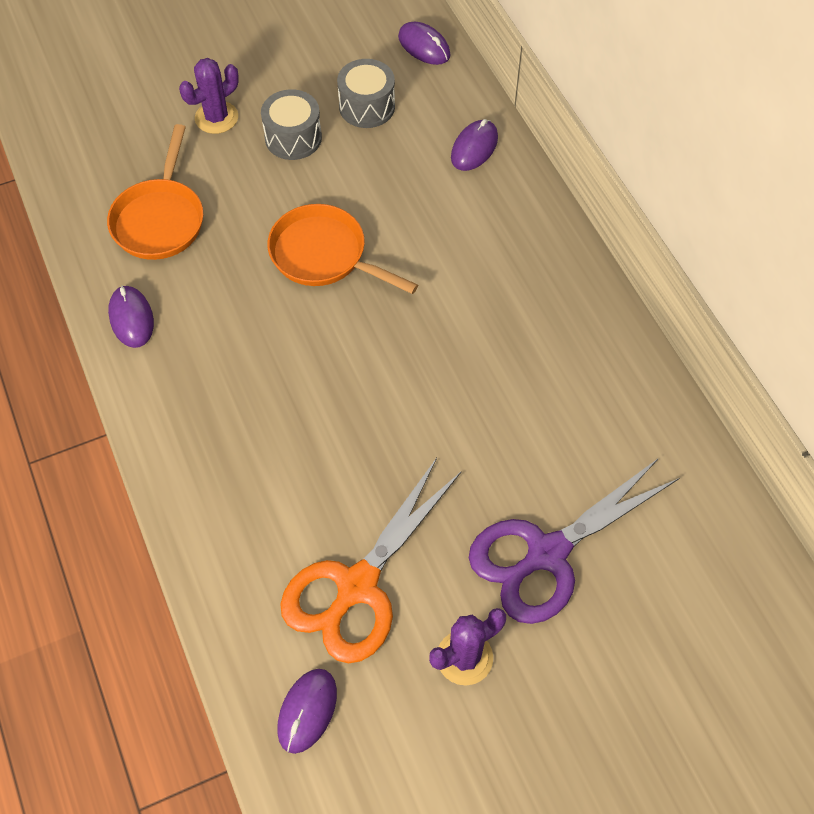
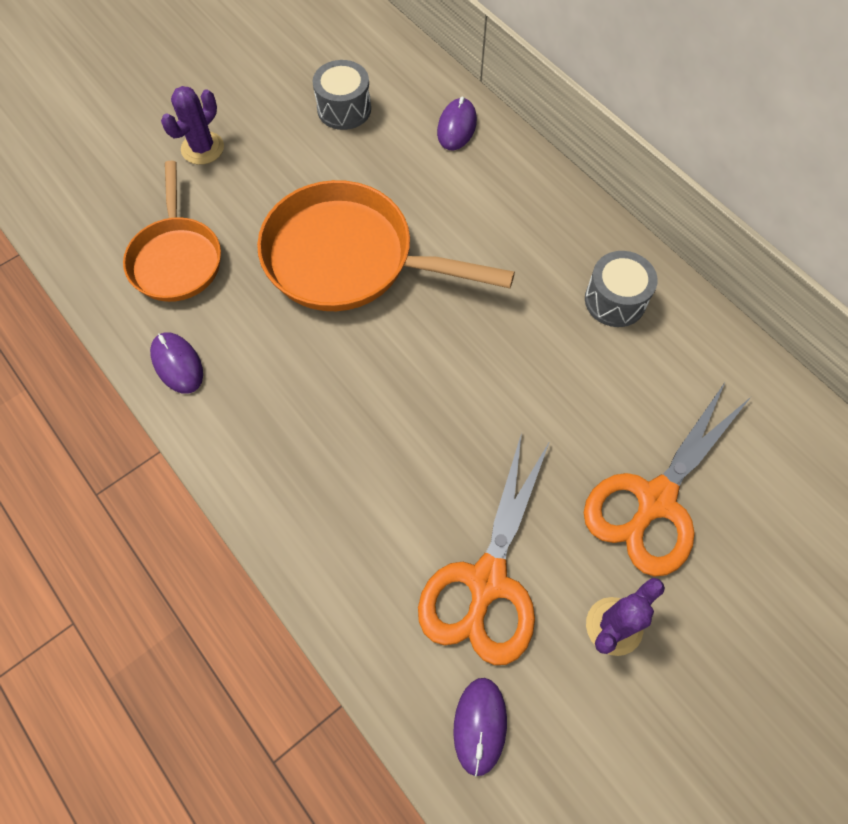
camera: 15 degrees left, 5 degrees up
(293, 138) = (283, 152): grey drum -> grey drum (615, 300)
(324, 255) = (348, 259): orange pan -> orange pan, size x1.57
(424, 46) = (379, 43): purple mouse -> none
(546, 554) = (655, 500): purple scissors -> orange scissors

